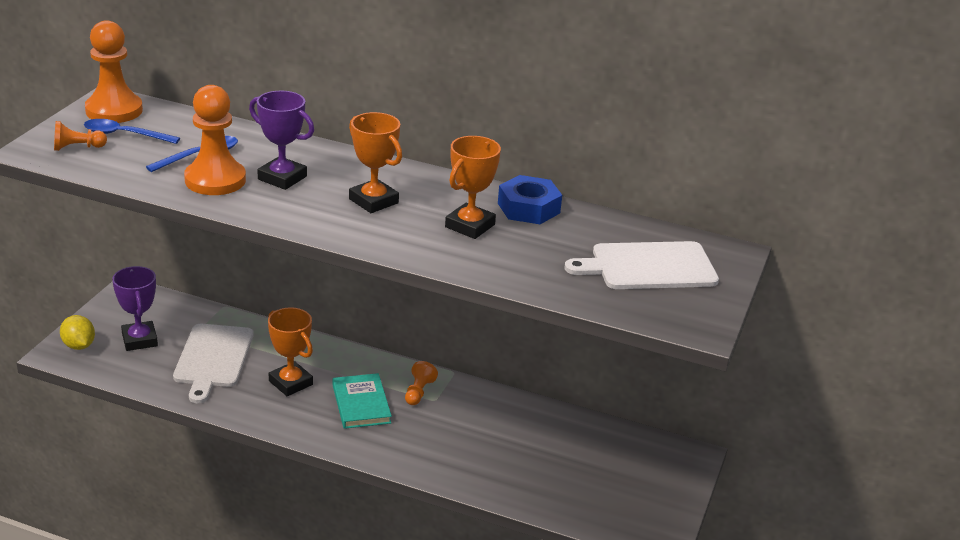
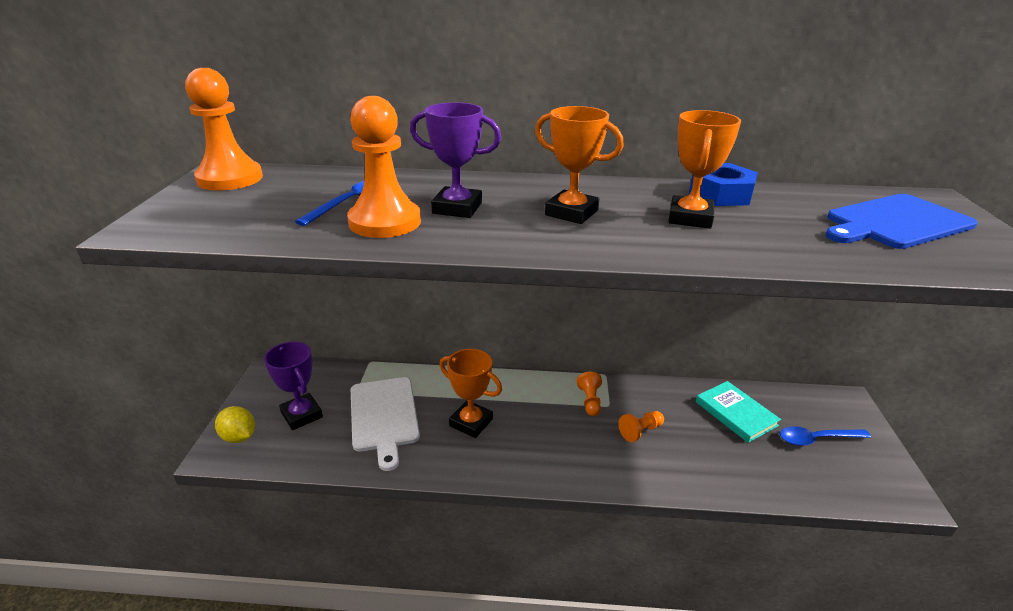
camera: 15 degrees left, 0 degrees up
(77, 147) = (199, 217): orange pawn -> orange pawn (640, 431)
(124, 135) = (253, 197): blue spoon -> blue spoon (816, 439)
(361, 404) = (548, 427): turquoise book -> turquoise book (736, 413)
(648, 266) = (895, 222): white cutting board -> blue cutting board

